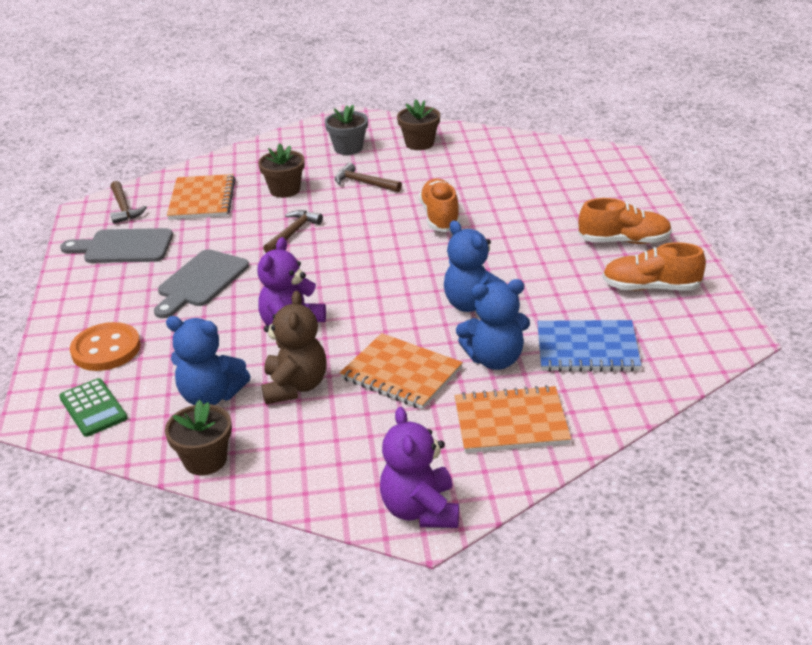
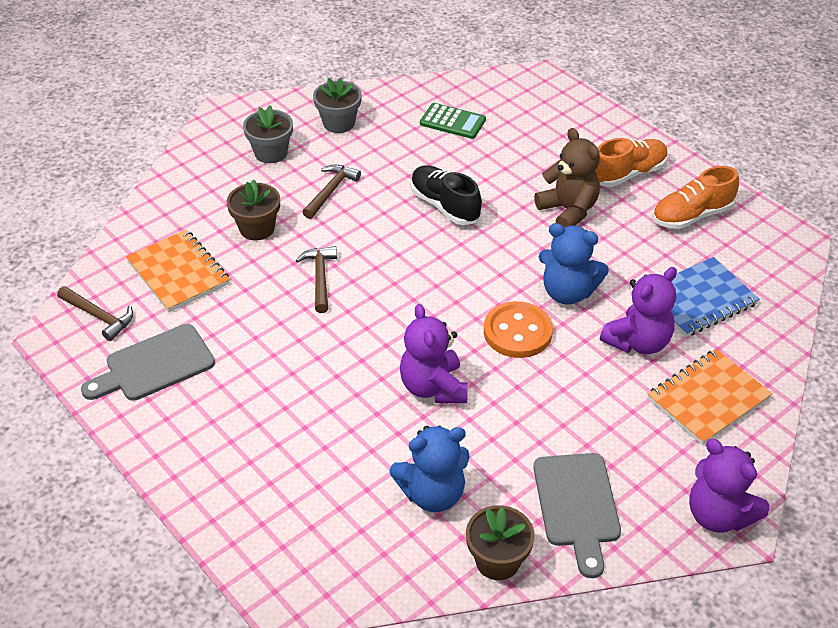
camera: 35 degrees left, 10 degrees up
(93, 408) = (332, 561): green calculator -> green calculator (452, 122)
(106, 349) = (272, 492): orange button -> orange button (517, 332)
(200, 281) = (285, 373): grey cutting board -> grey cutting board (577, 505)
(295, 386) = (498, 447): brown teddy bear -> brown teddy bear (568, 211)
(364, 183) = (331, 191): brown hammer -> brown hammer turned 120 degrees clockwise
(401, 374) = (576, 392): orange notebook -> none
(419, 143) = (339, 123): brown flower pot -> grey flower pot
(440, 217) = (444, 206): orange shoe -> black shoe
(495, 359) = (638, 342): blue teddy bear -> purple teddy bear

